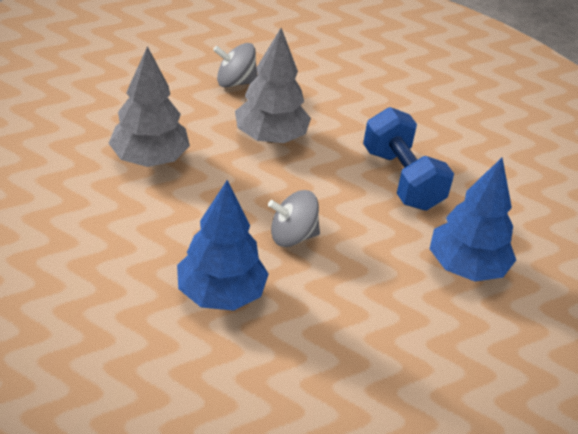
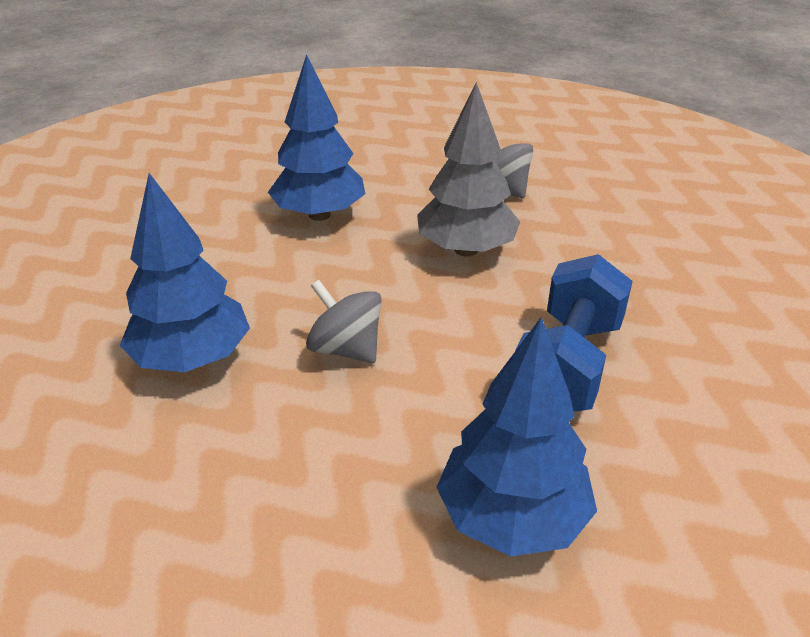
camera: 50 degrees right, 5 degrees down
(150, 159) = (319, 215): grey tree -> blue tree

